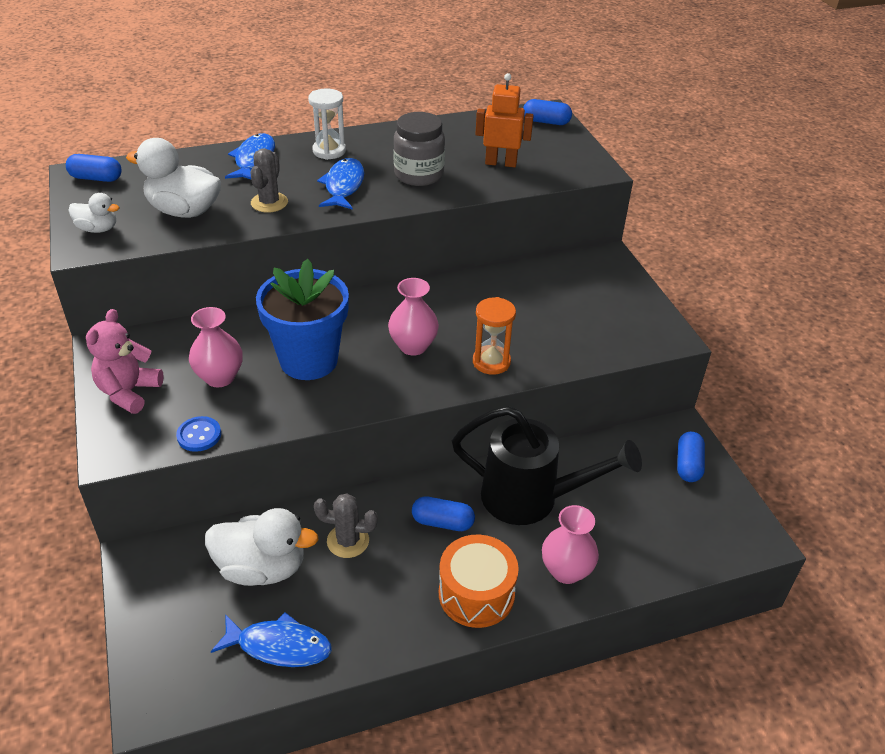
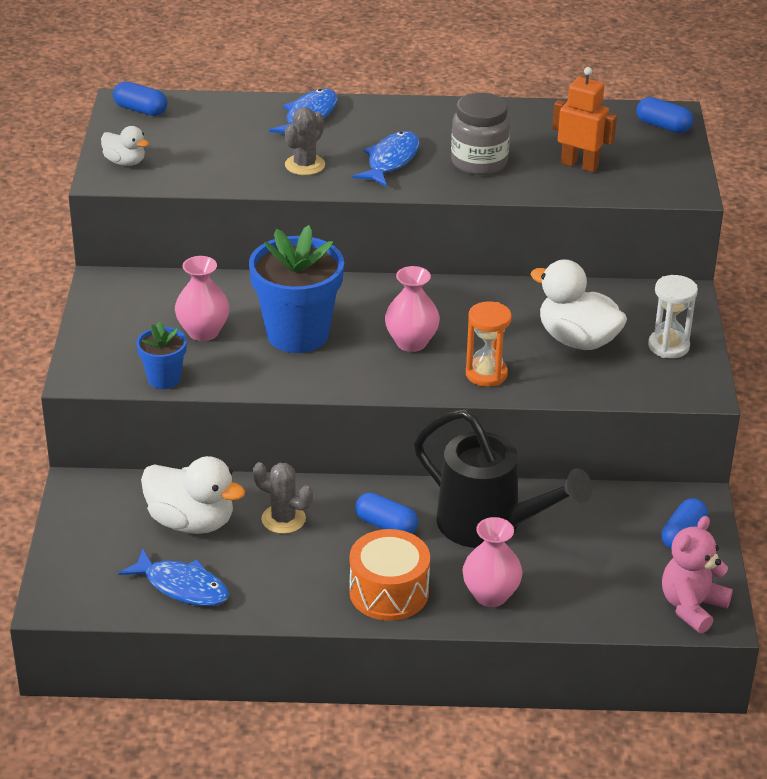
camera: 20 degrees right, 5 degrees down
(129, 392) = (112, 328): pink teddy bear -> pink teddy bear (692, 607)
(184, 211) = (215, 159): white duck -> white duck (577, 340)
(199, 435) = (164, 379): blue button -> blue flower pot
(329, 151) = (394, 120): white hourglass -> white hourglass (668, 346)

